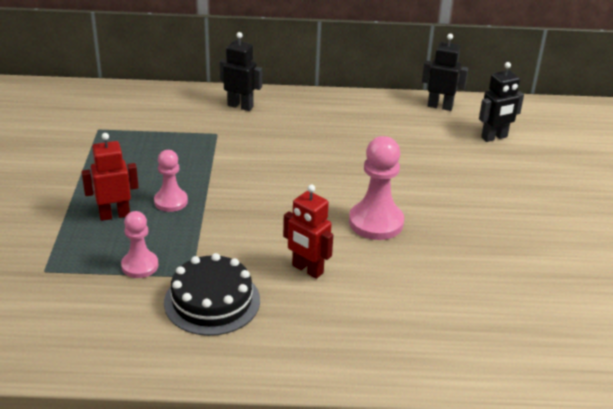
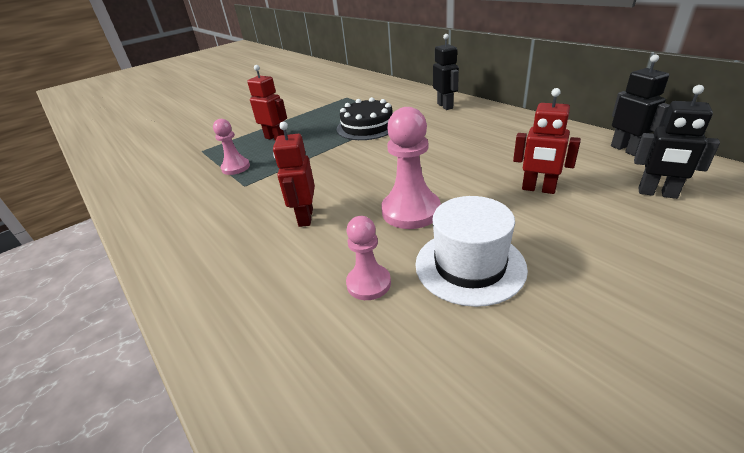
camera: 55 degrees right, 0 degrees up
(171, 201) = (312, 142): pink pawn -> pink pawn (368, 283)
(212, 301) = (225, 205): black cake -> black cake (367, 126)
(430, 164) = (538, 189): none -> red robot
(464, 238) = (469, 265): none -> white hat

